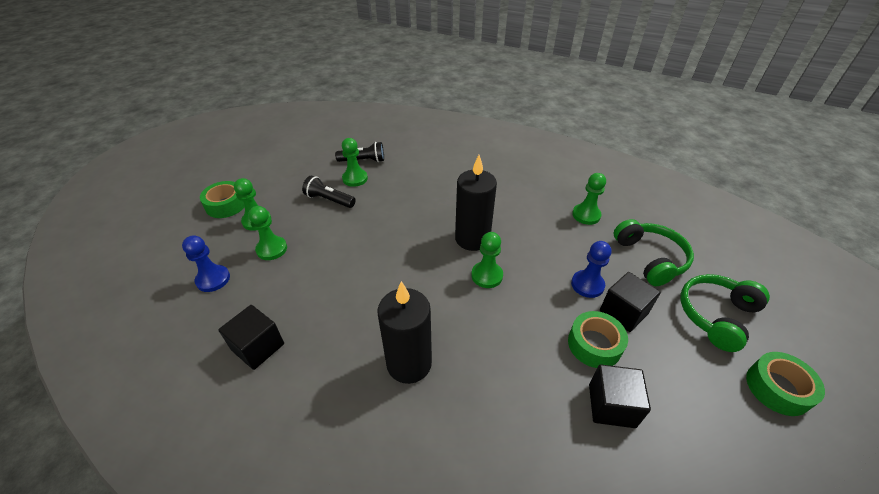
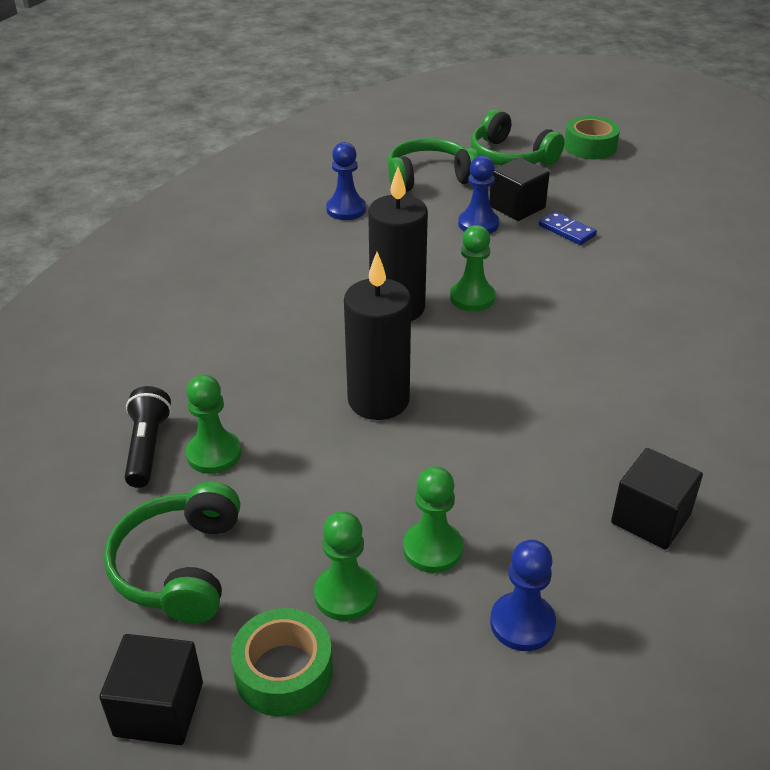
camera: 90 degrees left, 5 degrees down
(291, 175) = (179, 566): none -> green headphones
(329, 200) = (283, 485): black flashlight -> none
(409, 363) = (632, 363): black candle -> black candle (378, 400)
(586, 215) = (346, 210): green pawn -> blue pawn
(594, 344) = (567, 230): green tape -> blue domino
(611, 405) = (638, 230): black cube -> black cube (159, 709)

